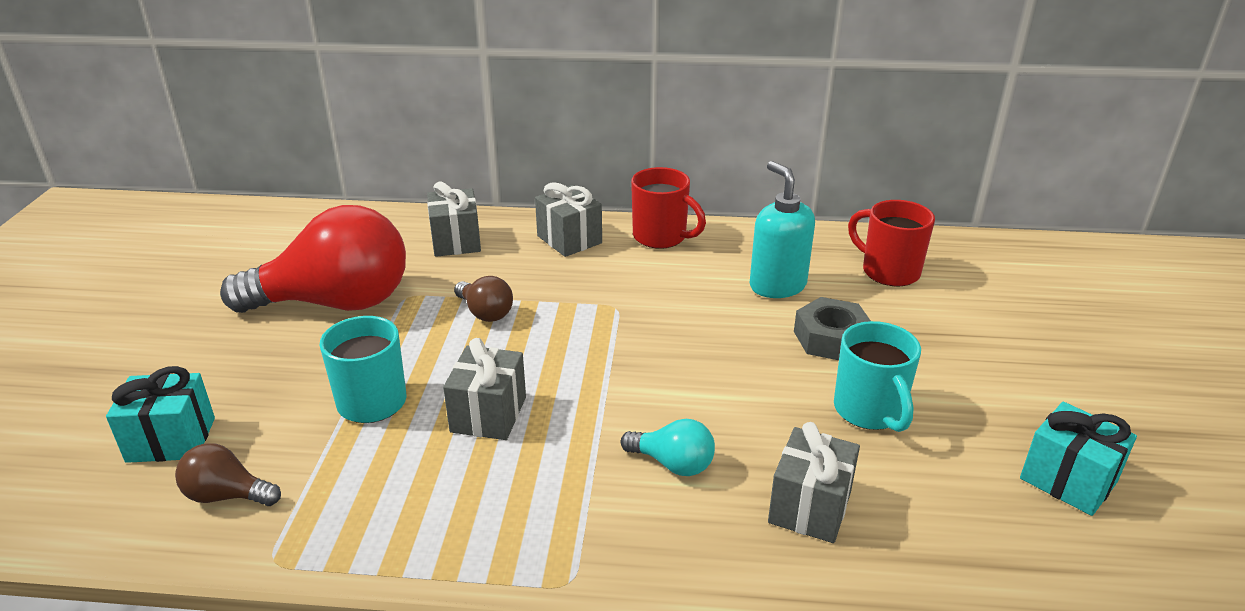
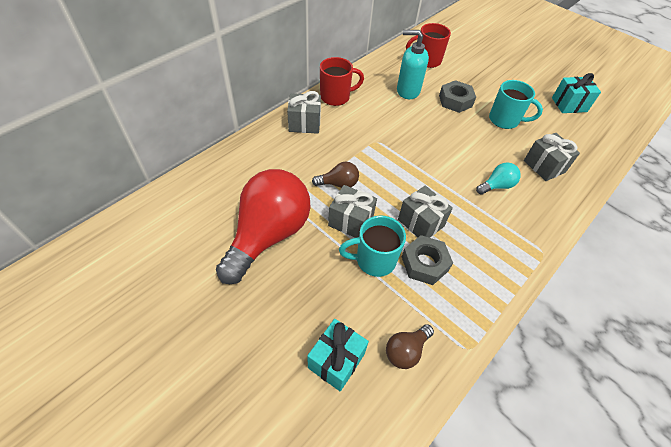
camera: 55 degrees left, 20 degrees up
(407, 450) = (424, 263): none -> grey nut
(456, 241) = (259, 161): grey gift -> grey gift (351, 221)

